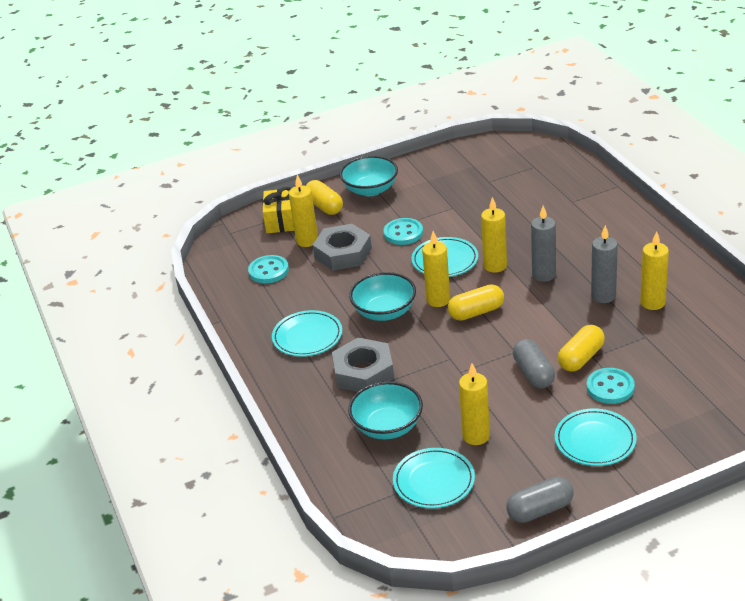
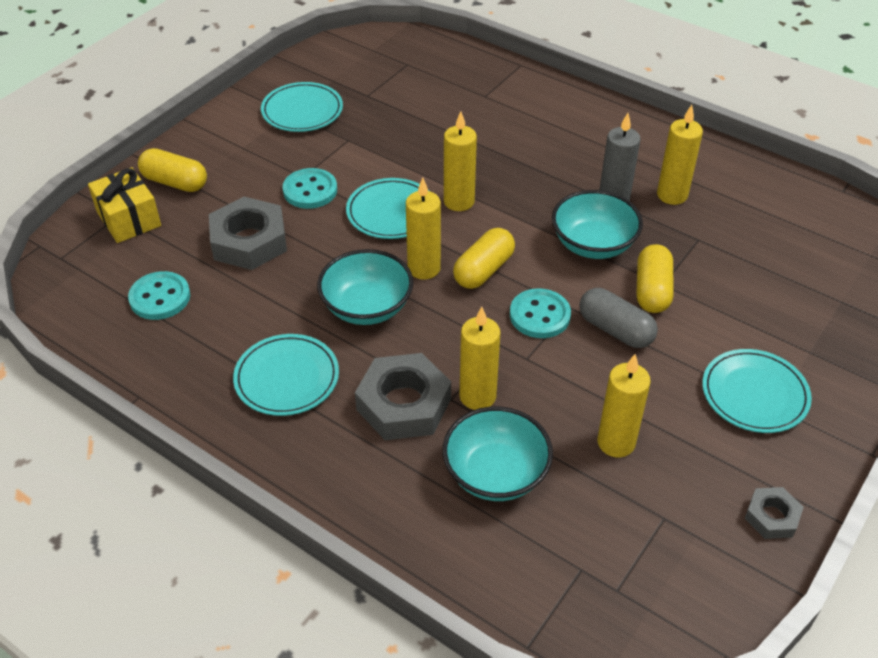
camera: 35 degrees left, 10 degrees up
(307, 241) = (185, 237): yellow candle -> yellow candle (477, 396)
(370, 190) = (222, 143): turquoise bowl -> turquoise bowl (593, 244)
(434, 481) = (615, 530): turquoise plate -> turquoise plate (302, 111)
(540, 510) = (772, 517): grey capsule -> grey nut
(543, 275) = (525, 196): grey candle -> none
(610, 387) = (714, 317): turquoise button -> turquoise button (539, 315)

